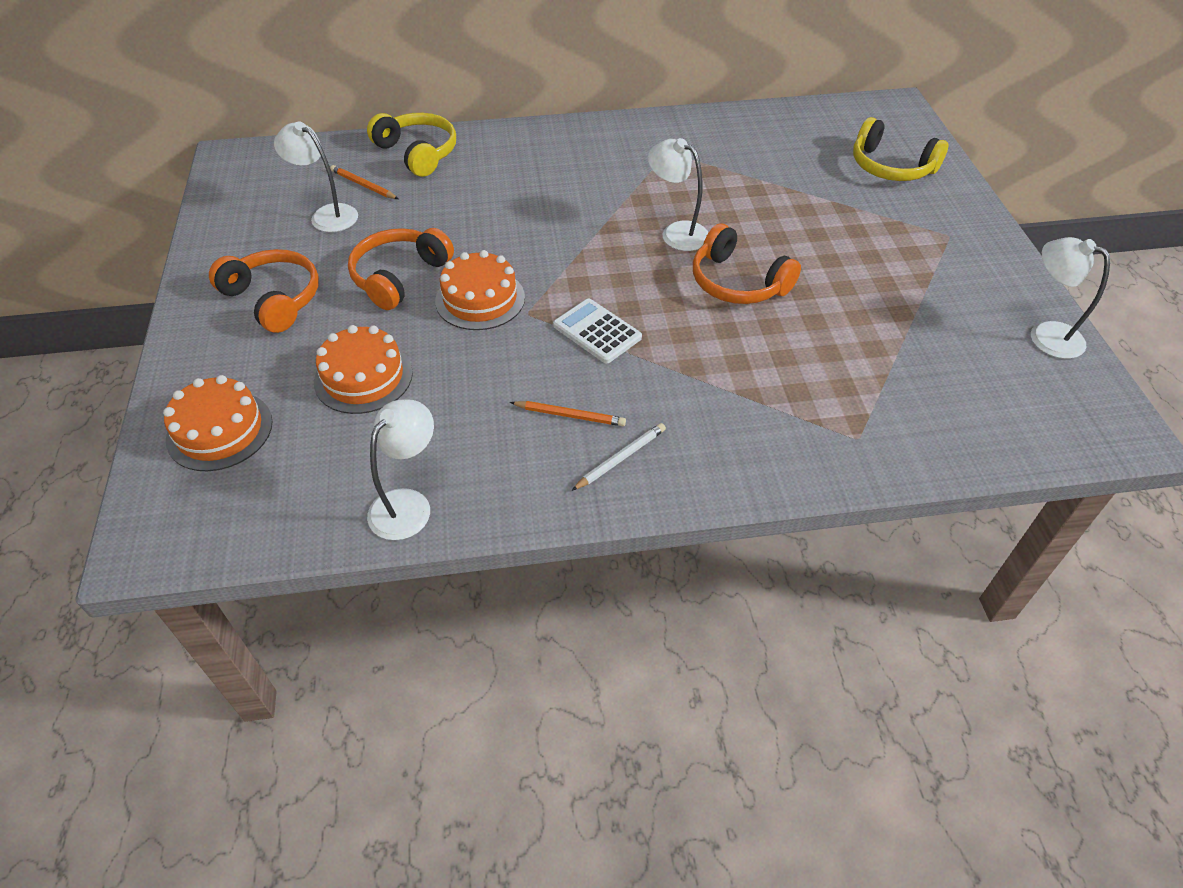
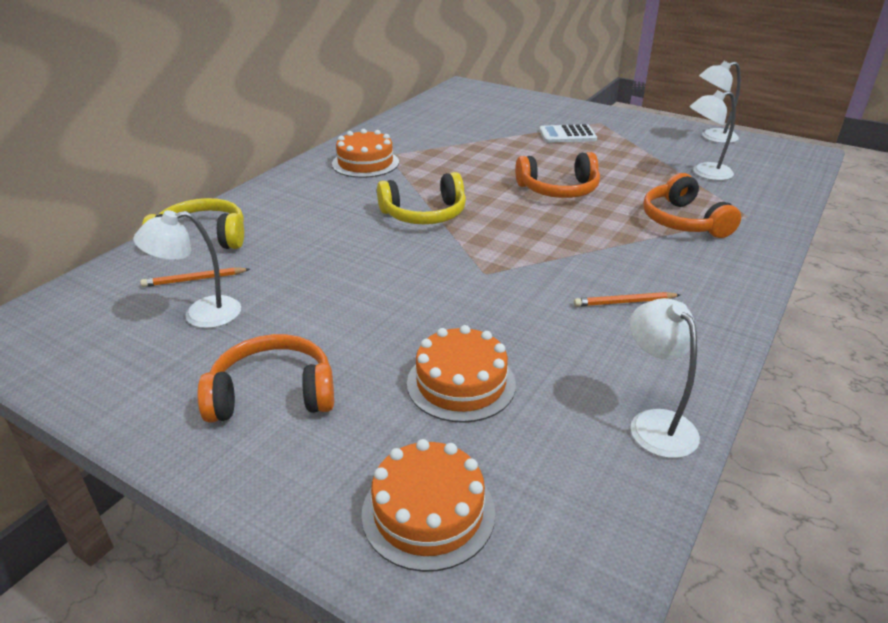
camera: 50 degrees left, 15 degrees down
(399, 276) = (351, 311): orange headphones -> orange headphones (683, 221)
(480, 299) = (439, 286): orange cake -> orange cake (365, 163)
(570, 415) = (624, 302): orange pencil -> orange pencil turned 150 degrees counterclockwise
(597, 332) = (544, 255): white calculator -> white calculator (567, 135)
(621, 458) = (692, 301): white pencil -> none
(676, 232) = (478, 186): white lamp -> white lamp (704, 173)
(890, 167) = (516, 109): yellow headphones -> yellow headphones (424, 214)

